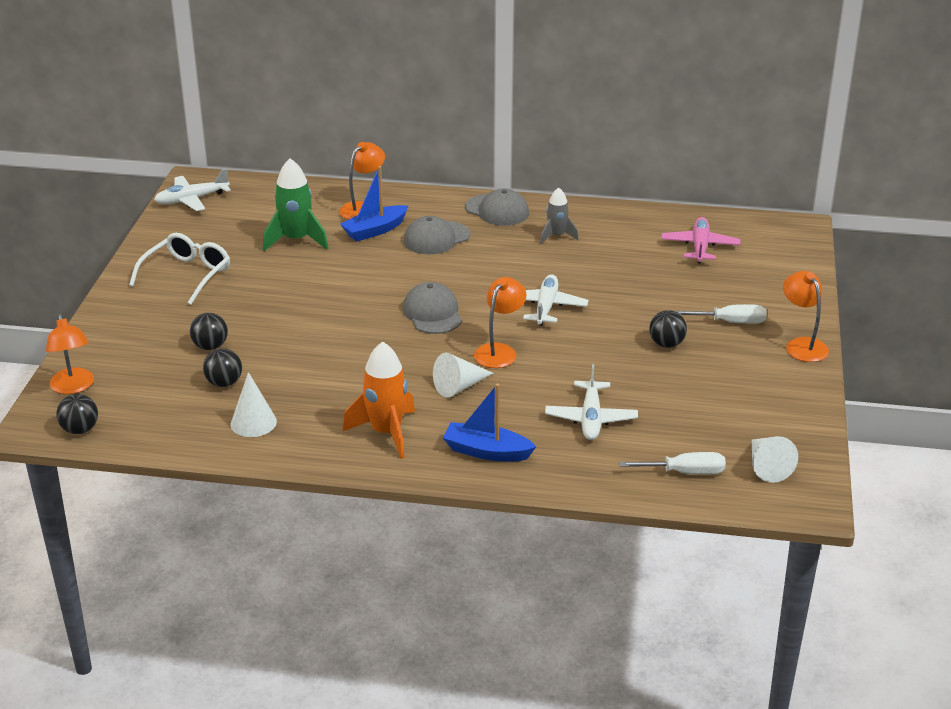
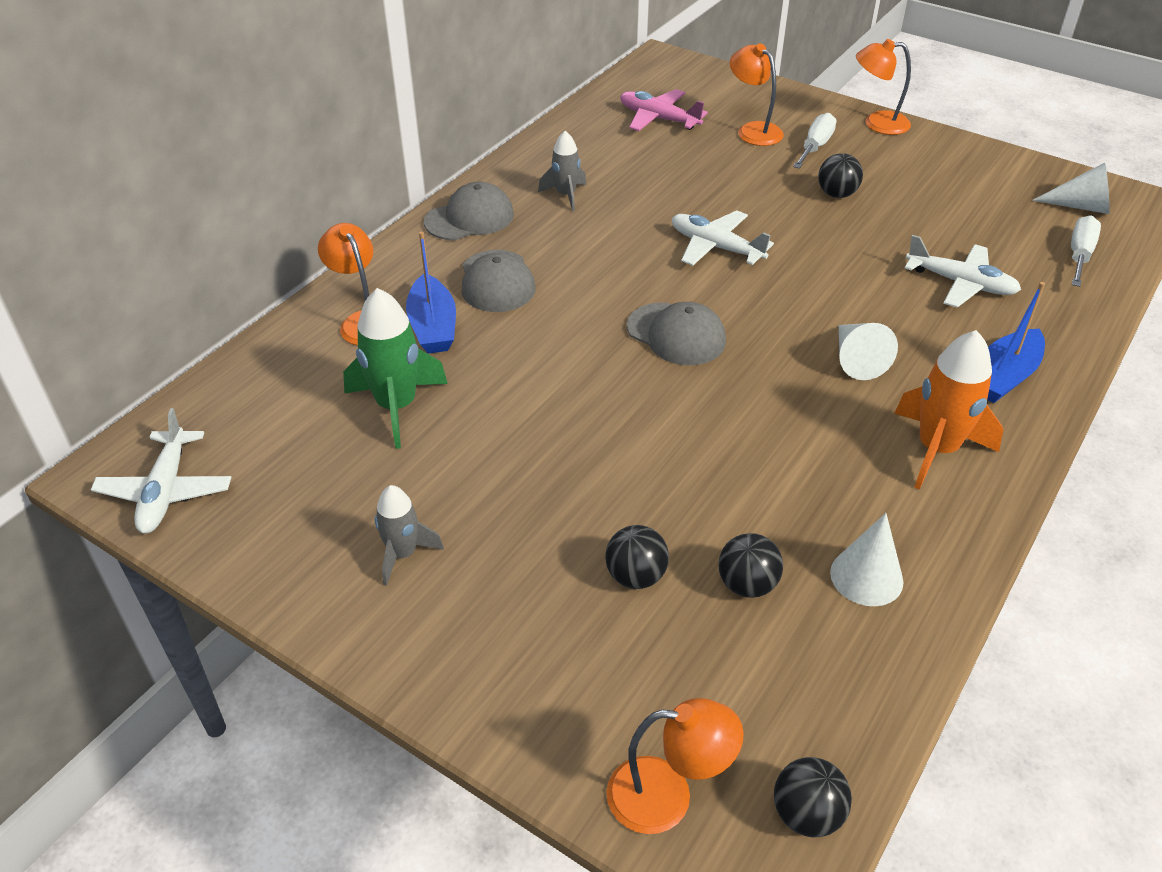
camera: 65 degrees left, 10 degrees up
(187, 275) = (403, 554): white glasses -> grey rocket
(432, 313) = (676, 334): grey cap -> grey cap turned 150 degrees counterclockwise
(499, 351) = (793, 307): orange lamp -> orange lamp (753, 130)

